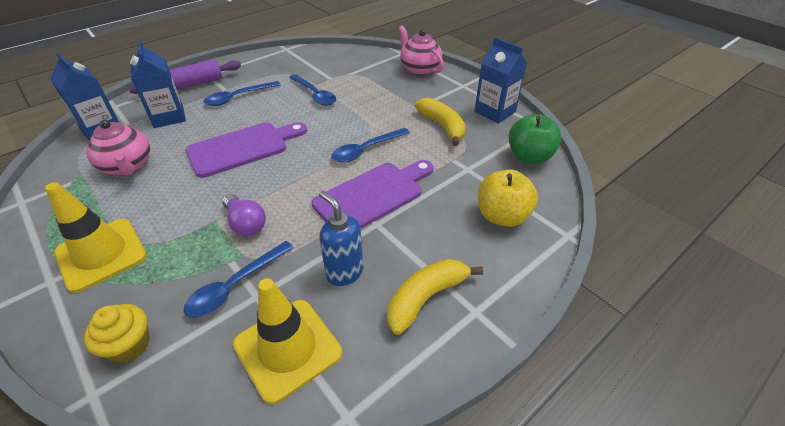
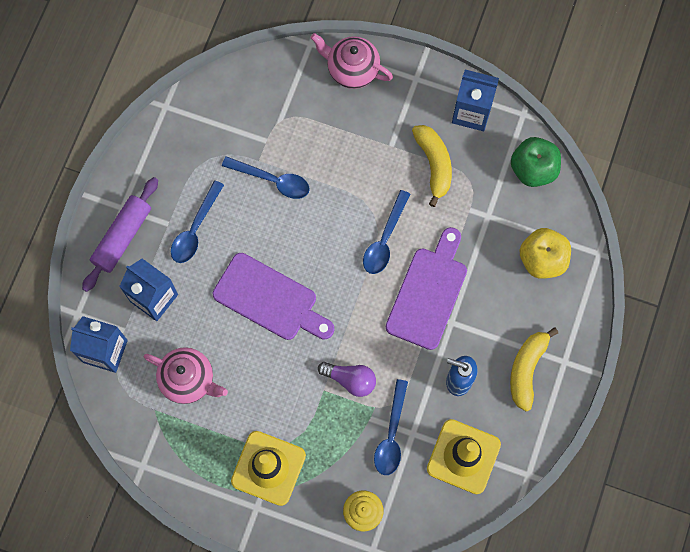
camera: 30 degrees left, 30 degrees up
(242, 148) = (270, 299): purple cutting board -> purple cutting board turned 90 degrees clockwise
(442, 126) = (434, 165): yellow banana -> yellow banana turned 45 degrees clockwise

